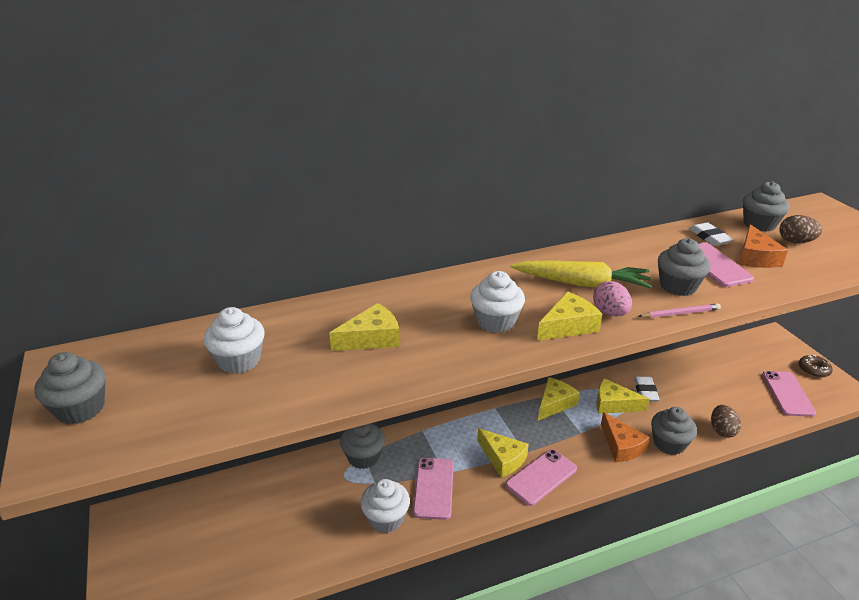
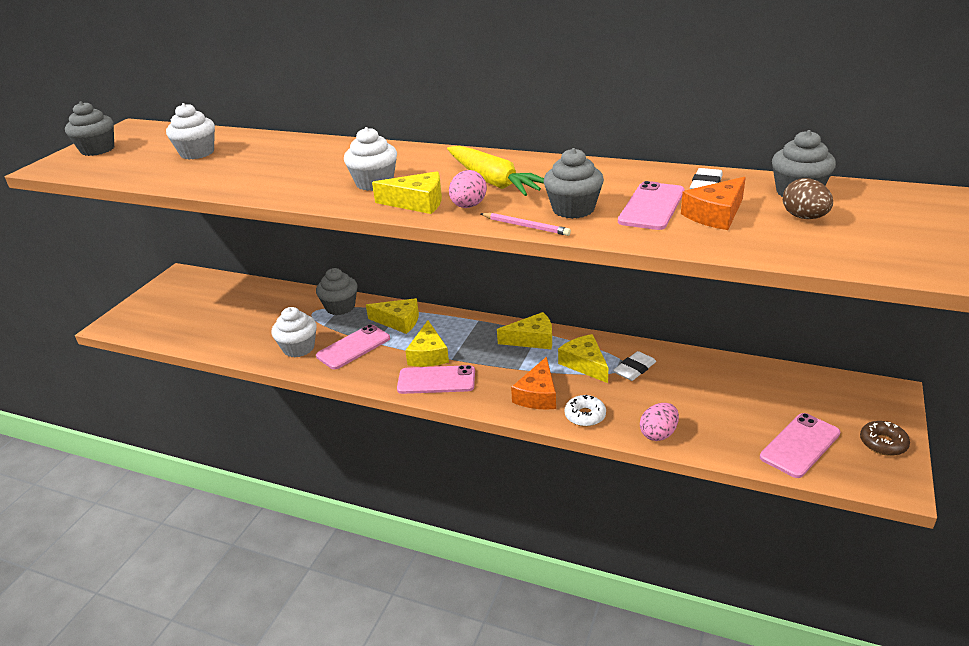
camera: 45 degrees right, 0 degrees up
(371, 338) = (282, 166): yellow cheese -> yellow cheese (399, 321)
(669, 443) = (585, 415): grey cupcake -> white donut
(722, 430) = (658, 434): brown egg -> pink egg

